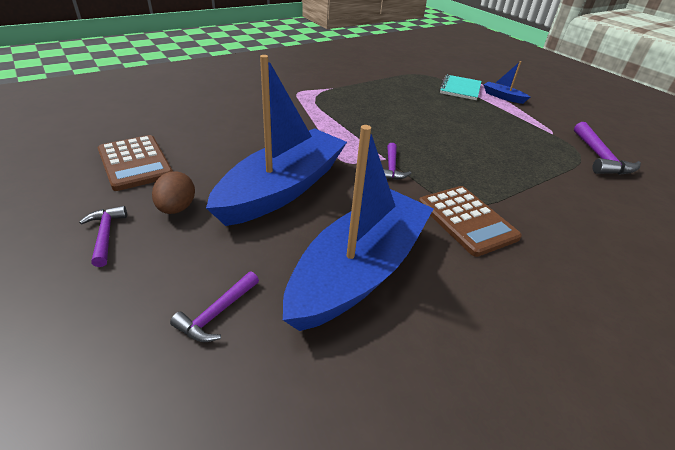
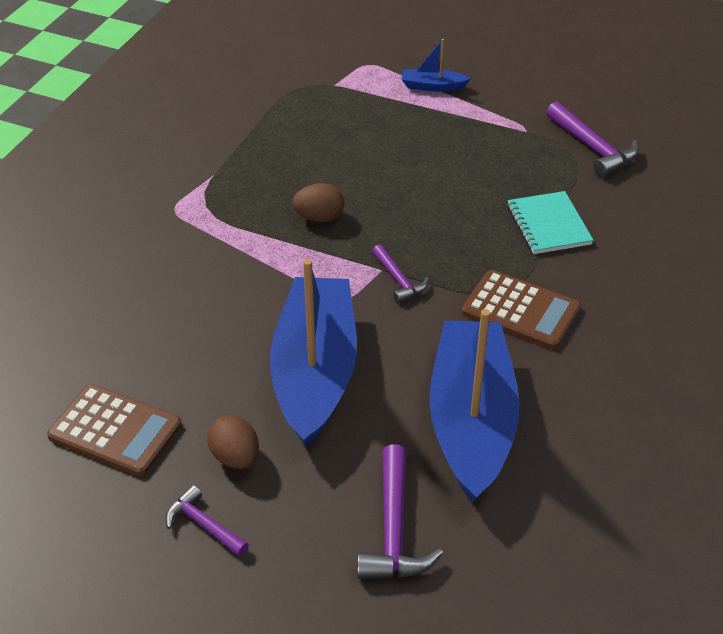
camera: 30 degrees left, 5 degrees up
(217, 313) = (394, 529): purple hammer -> purple hammer, size x1.62
(373, 122) = (319, 217): none -> brown egg
(460, 89) = (371, 95): turquoise notebook -> turquoise notebook (548, 225)

